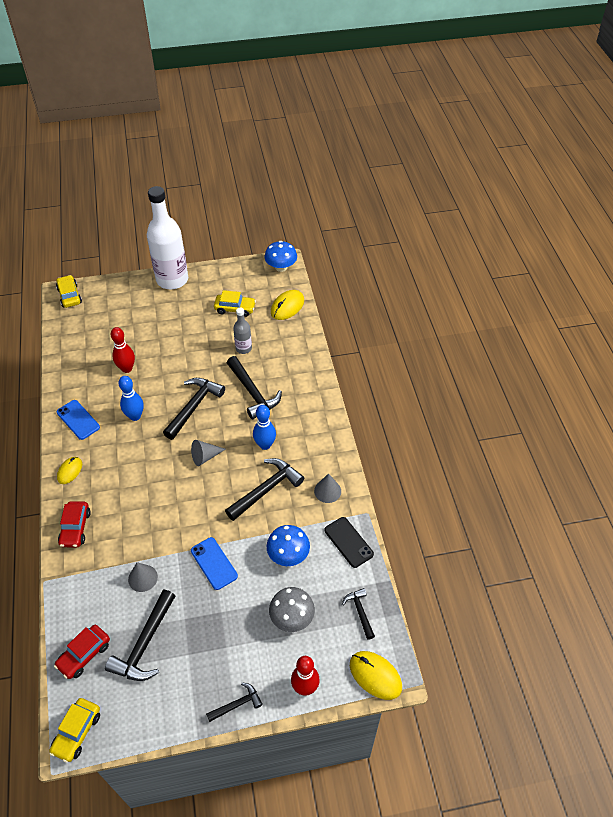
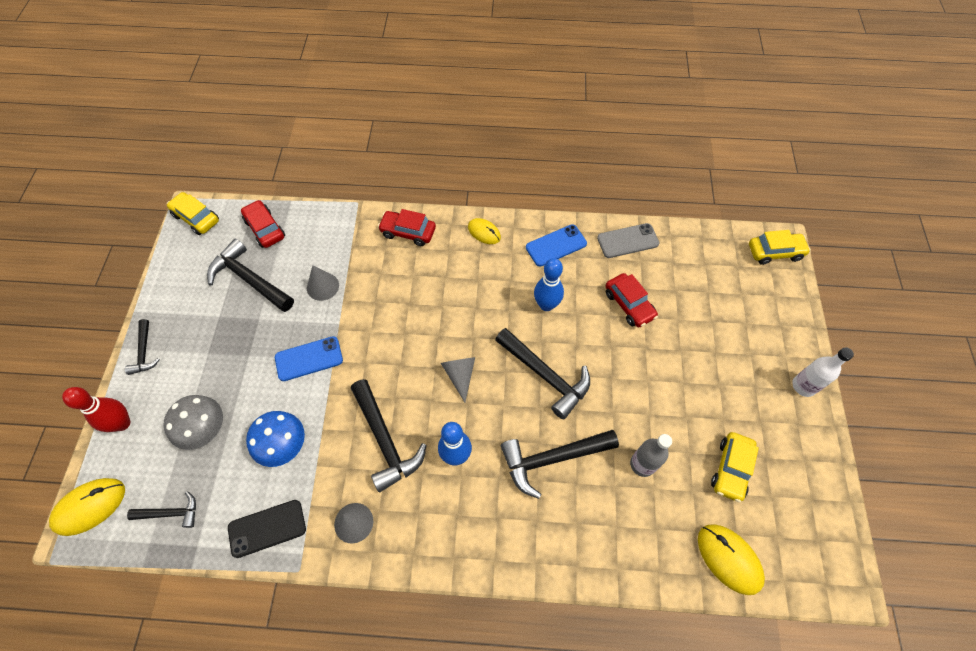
camera: 105 degrees right, 10 degrees up
(68, 376) = (628, 241): none -> grey phone
(127, 368) = (629, 305): red bowling pin -> red car
(172, 280) = (803, 386): white bottle -> white bottle, size x0.47
(281, 267) = (832, 573): blue mushroom -> none

